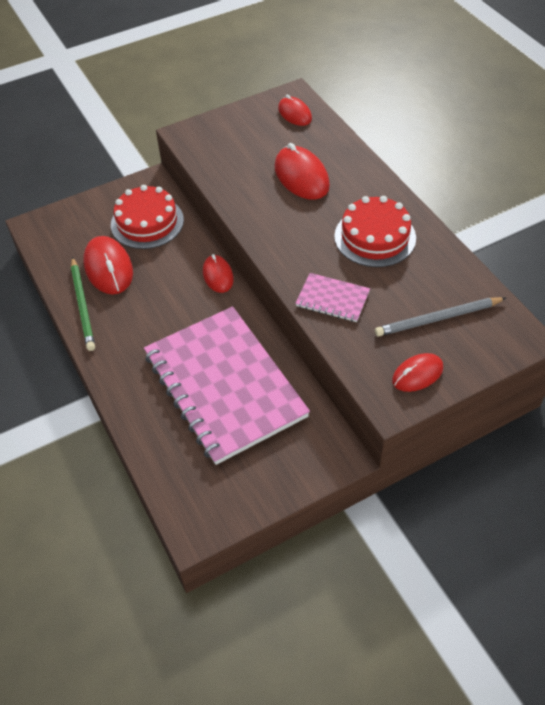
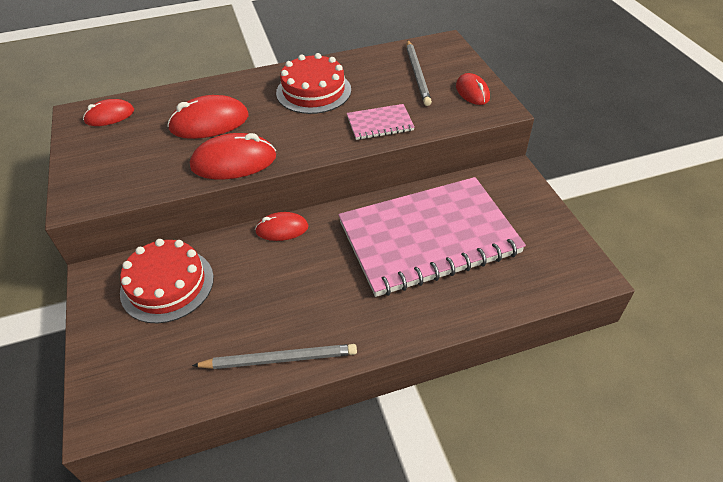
camera: 80 degrees left, 5 degrees down
(83, 305) = (279, 359): green pencil -> grey pencil
(108, 268) = (227, 328): red mouse -> red mouse (234, 162)
(332, 299) = (380, 124): pink notebook -> pink notebook turned 45 degrees clockwise

